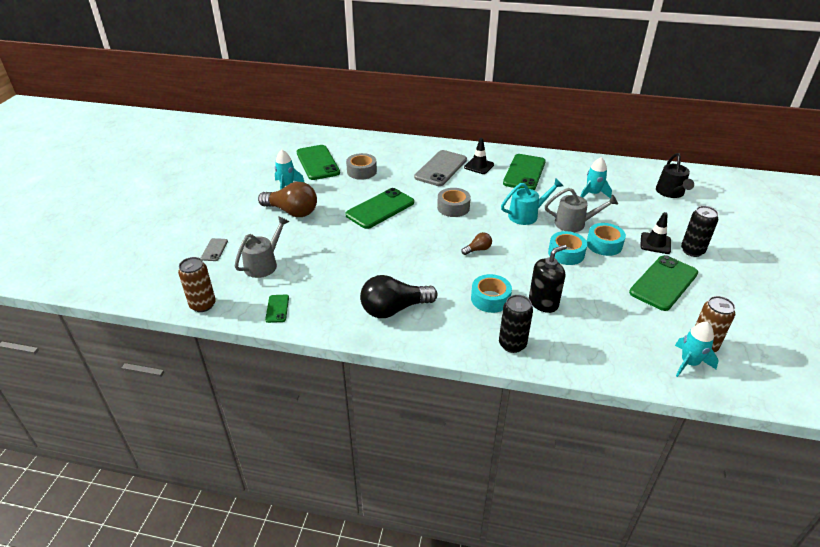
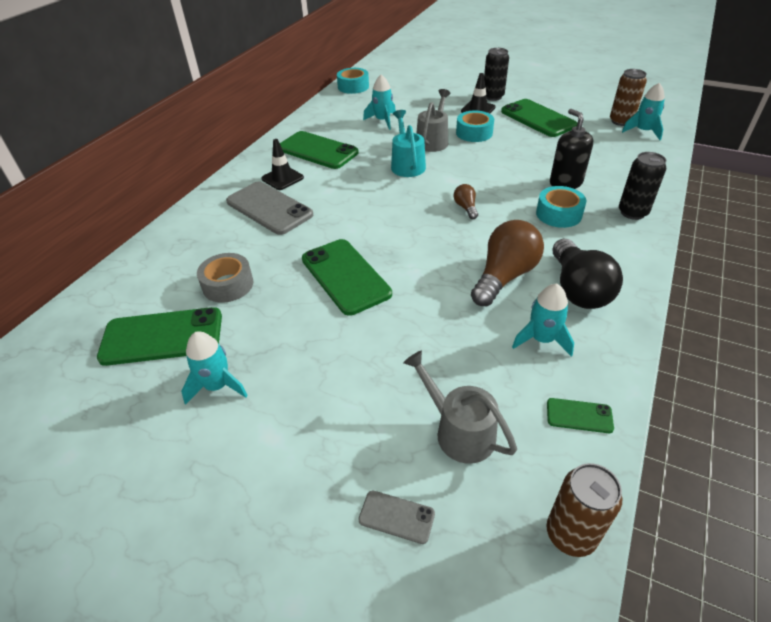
camera: 75 degrees left, 5 degrees up
(292, 212) = (309, 383): brown light bulb -> brown light bulb (504, 276)
(339, 292) = (542, 339): none -> turquoise rocket
(453, 207) = (370, 212): grey tape -> none
(566, 253) = (484, 155): turquoise tape -> turquoise tape (353, 87)
(671, 192) = (398, 85): black watering can -> none

